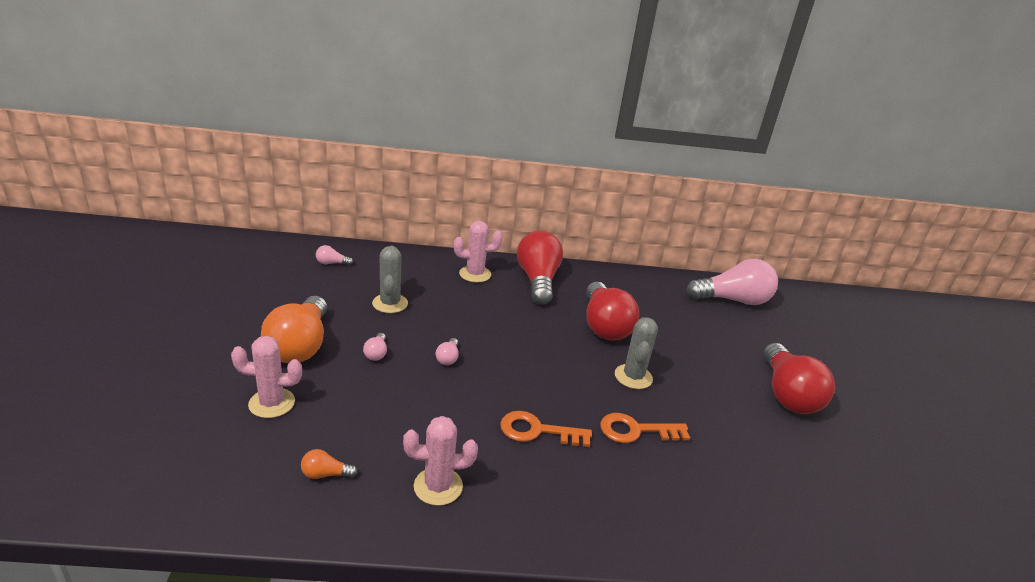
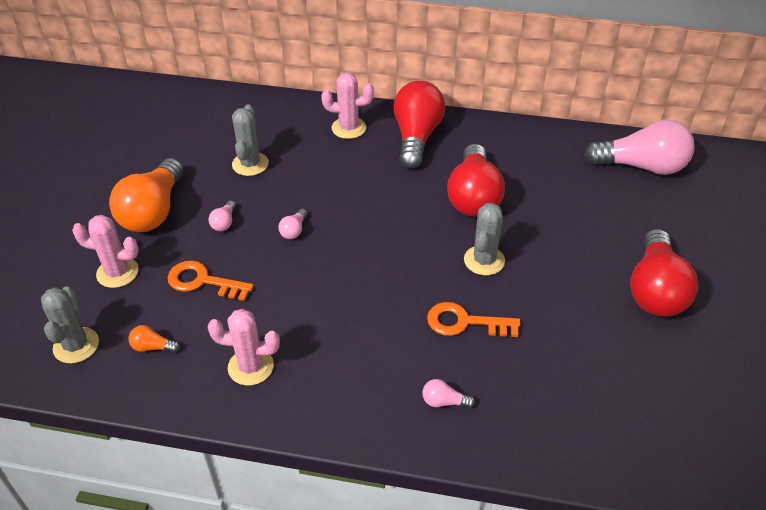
camera: 15 degrees right, 15 degrees up
(236, 478) = (76, 345): none -> grey cactus
(332, 263) = (201, 113): pink light bulb -> pink light bulb (444, 402)
(537, 431) = (362, 316): orange key -> orange key (203, 281)

